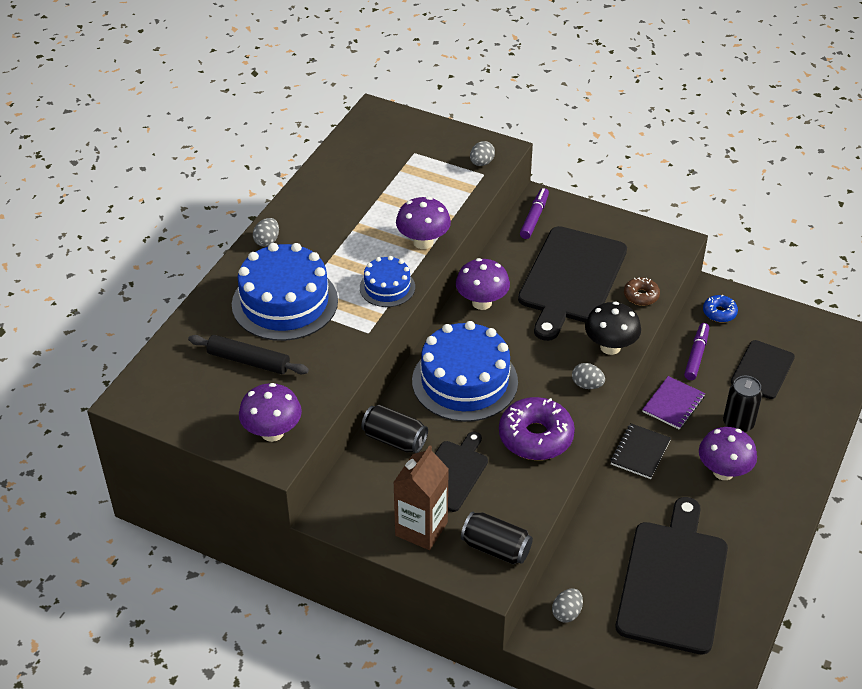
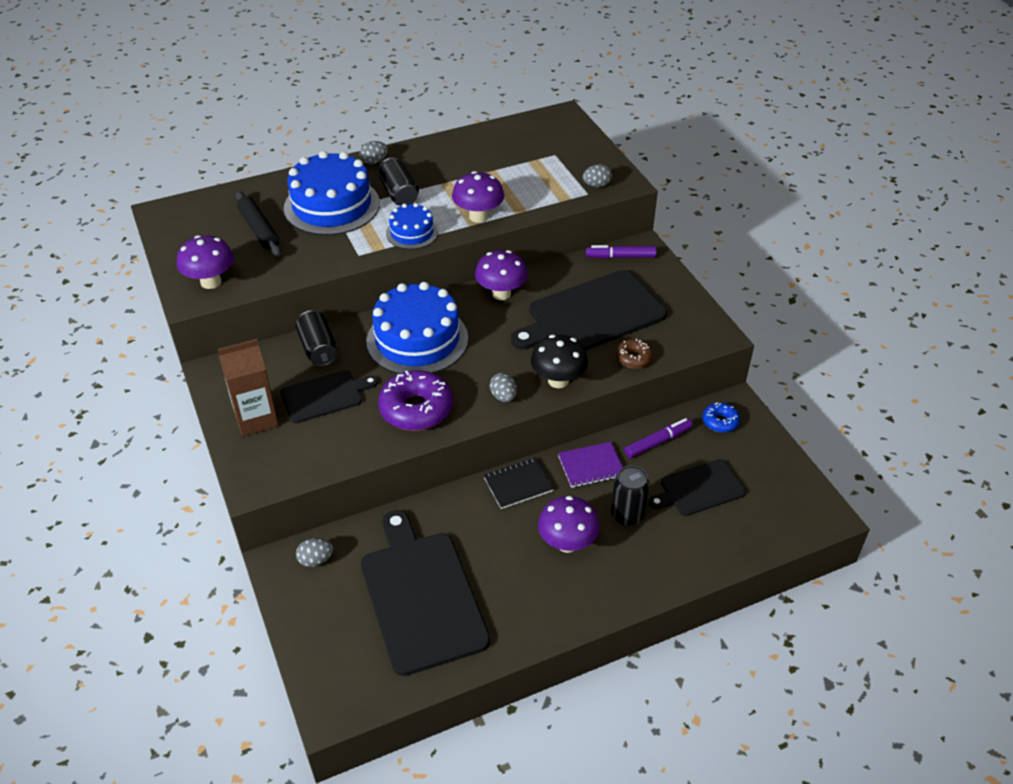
camera: 40 degrees right, 0 degrees up
(496, 548) = (286, 466): black can -> black can (399, 194)
(534, 217) = (620, 256): purple marker -> purple marker turned 150 degrees counterclockwise
(673, 581) = (421, 596): black cutting board -> black cutting board turned 75 degrees counterclockwise

